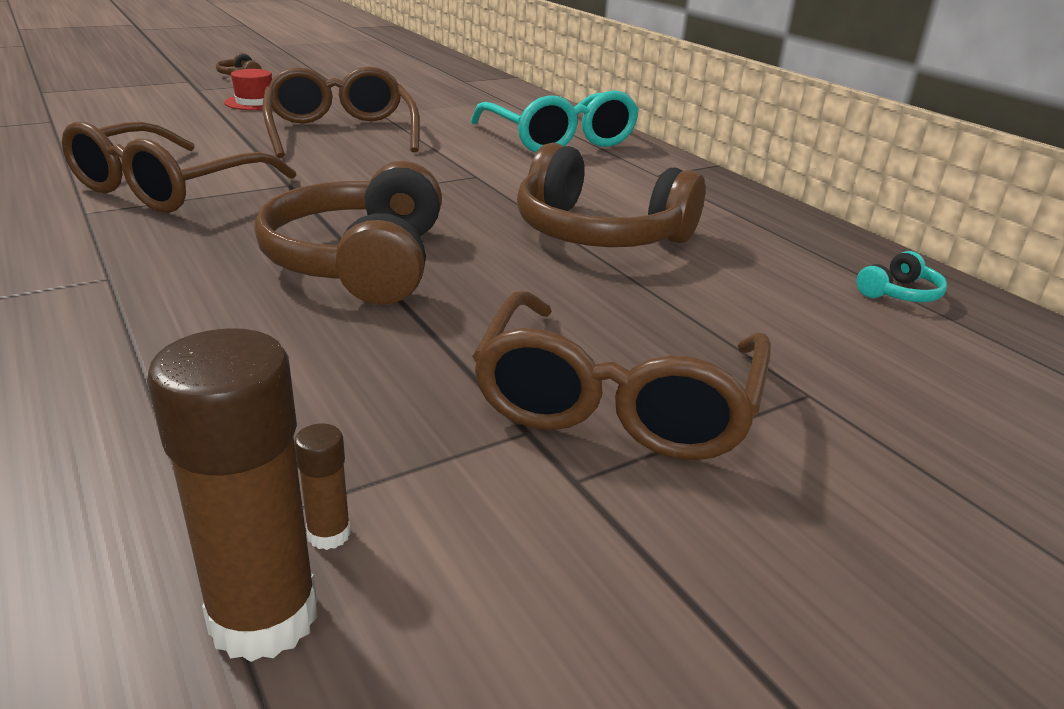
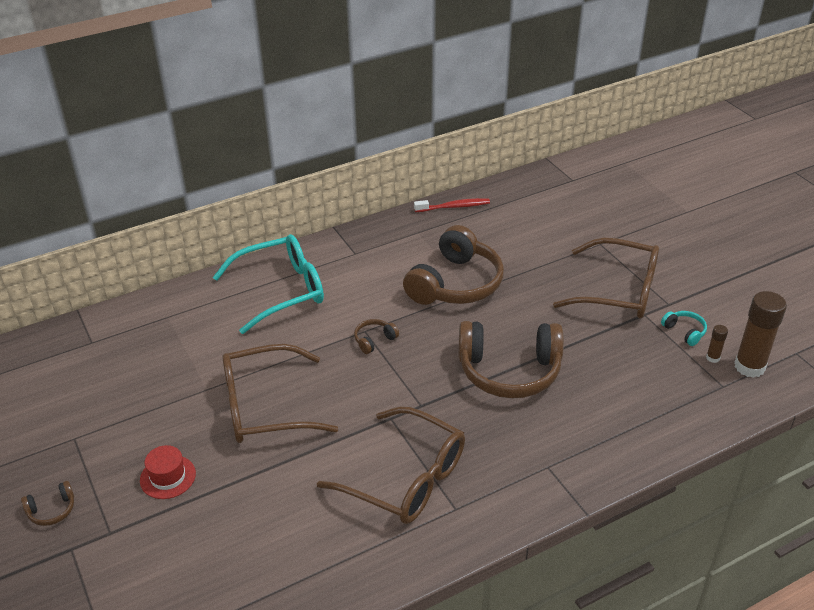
camera: 85 degrees left, 10 degrees up
(454, 180) = (374, 340): none -> brown headphones
(835, 242) = (454, 207): none -> red toothbrush
(899, 293) = (509, 202): turquoise headphones -> turquoise headphones (684, 331)

